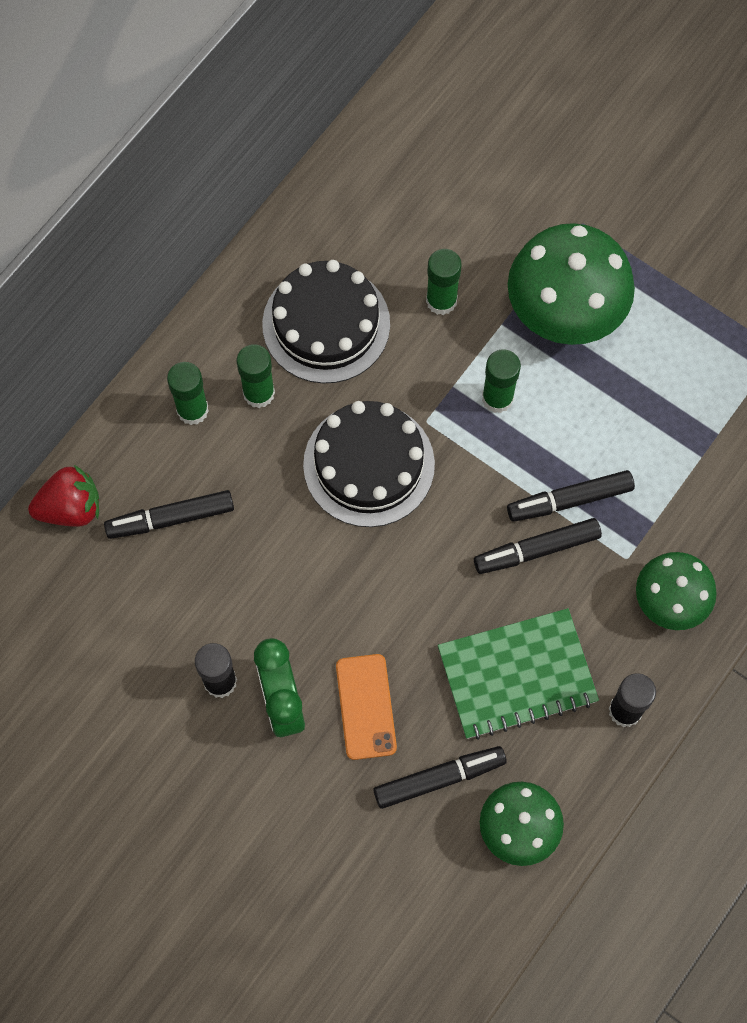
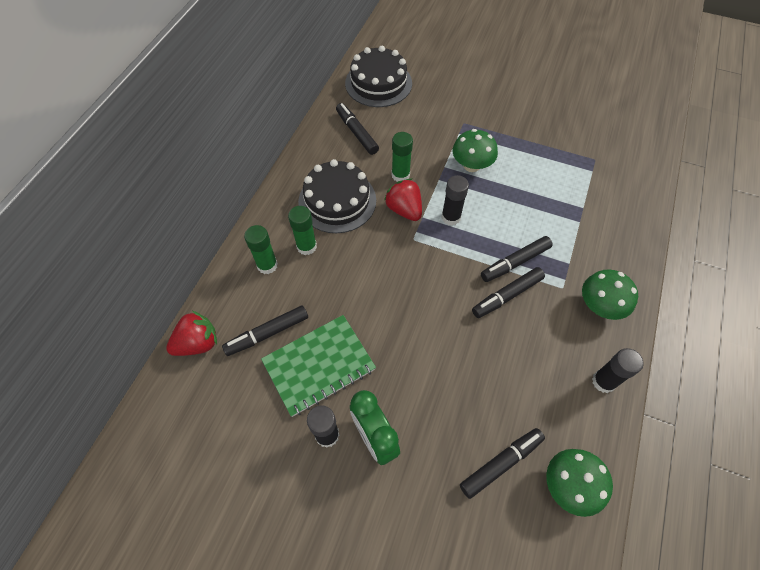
camera: 15 degrees left, 10 degrees down
(366, 706) = (433, 425): orange phone -> none
(369, 464) = (386, 271): black cake -> black cake (378, 83)
(392, 199) = (356, 133): none -> black marker
(428, 366) = (404, 210): none -> red strawberry
(497, 398) = (451, 217): green glue stick -> black glue stick
(517, 675) = (525, 377): green notebook -> green notebook (319, 365)
(565, 311) = (471, 165): green mushroom -> green mushroom, size x0.61

